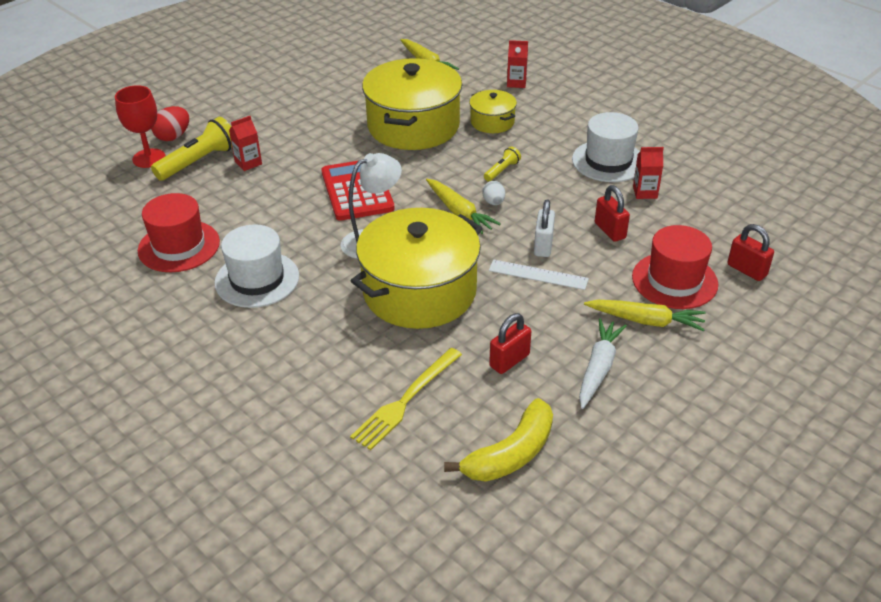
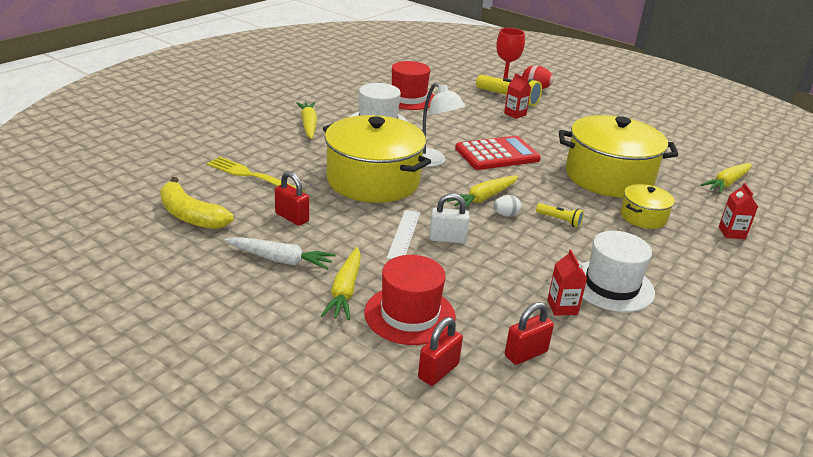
camera: 80 degrees right, 10 degrees down
(253, 347) = (308, 125): none -> yellow carrot
(610, 231) = (483, 279): red padlock -> red padlock (525, 354)

